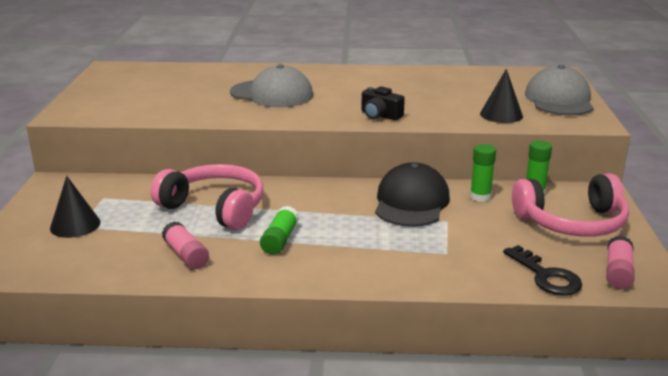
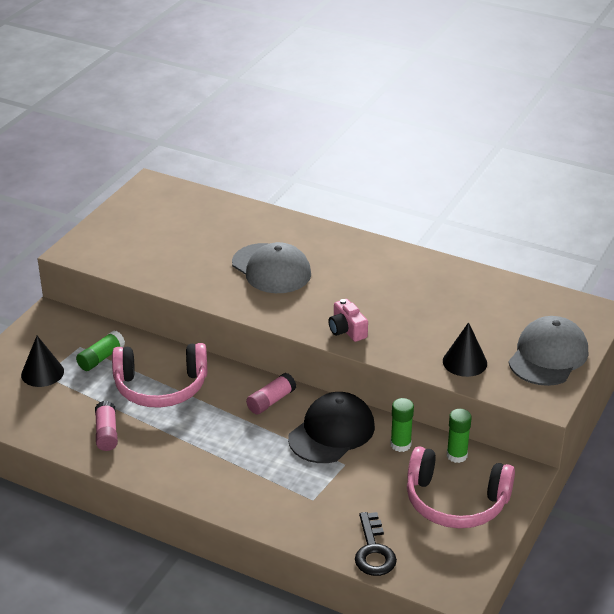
camera: 25 degrees right, 10 degrees up
(215, 208) = (161, 387): pink headphones -> pink headphones turned 120 degrees clockwise
(280, 240) = (189, 440): green glue stick -> green glue stick (101, 358)
(380, 115) = (347, 330): black camera -> pink camera
(618, 272) = (439, 568): pink glue stick -> pink glue stick (271, 401)

